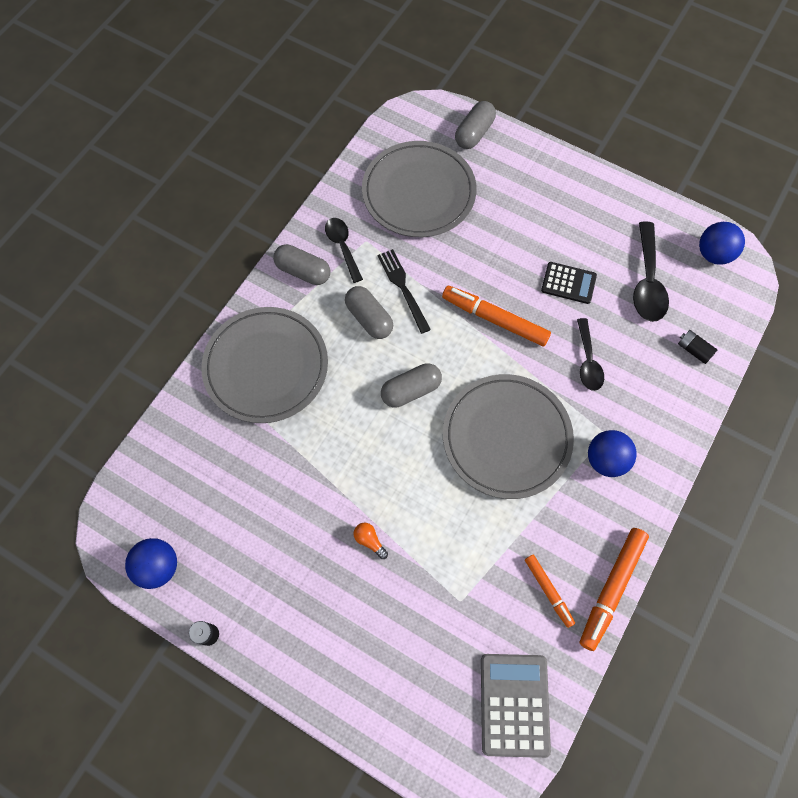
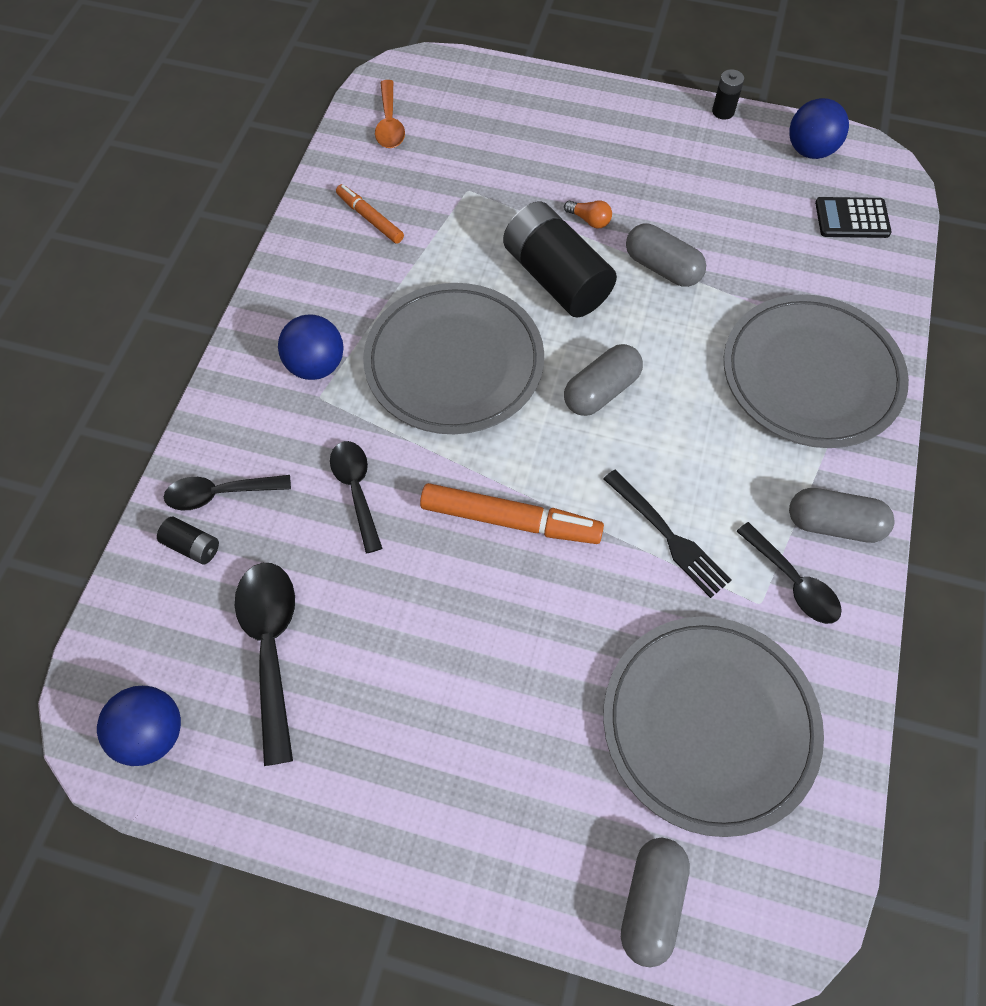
camera: 165 degrees right, 5 degrees down
(369, 318) = (700, 475): grey capsule -> grey capsule (662, 267)
(413, 491) = (556, 278): none -> black battery
(514, 704) = (389, 124): grey calculator -> orange spoon
(568, 283) = (404, 611): black calculator -> black calculator (852, 218)
(611, 589) = (296, 235): orange marker -> none
(676, 380) = (220, 494): none -> black spoon

